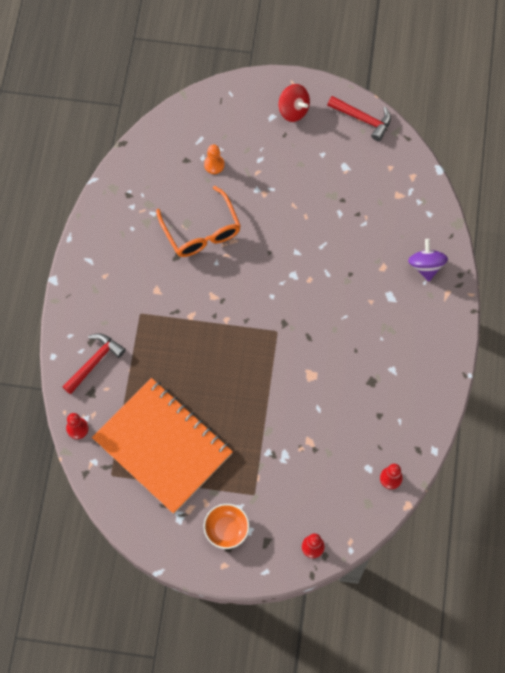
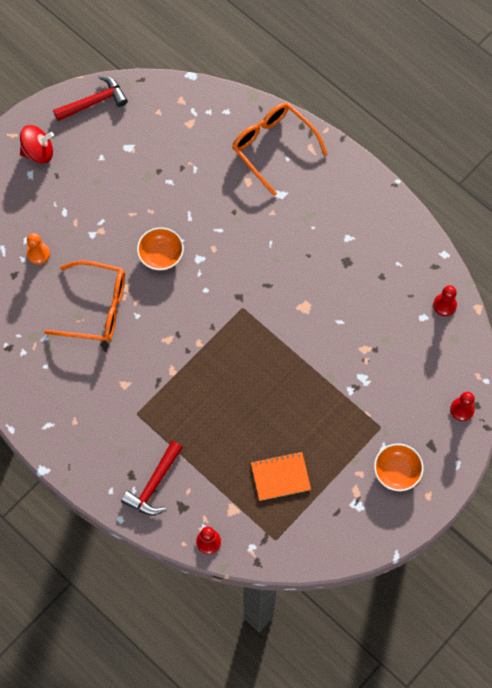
camera: 55 degrees left, 0 degrees up
(94, 362) = (154, 485): red hammer -> red hammer turned 135 degrees counterclockwise
(163, 446) = (280, 476): orange notebook -> orange notebook, size x0.42
(276, 247) = (161, 255): none -> orange bowl
(426, 266) = (273, 147): purple spinning top -> orange glasses

